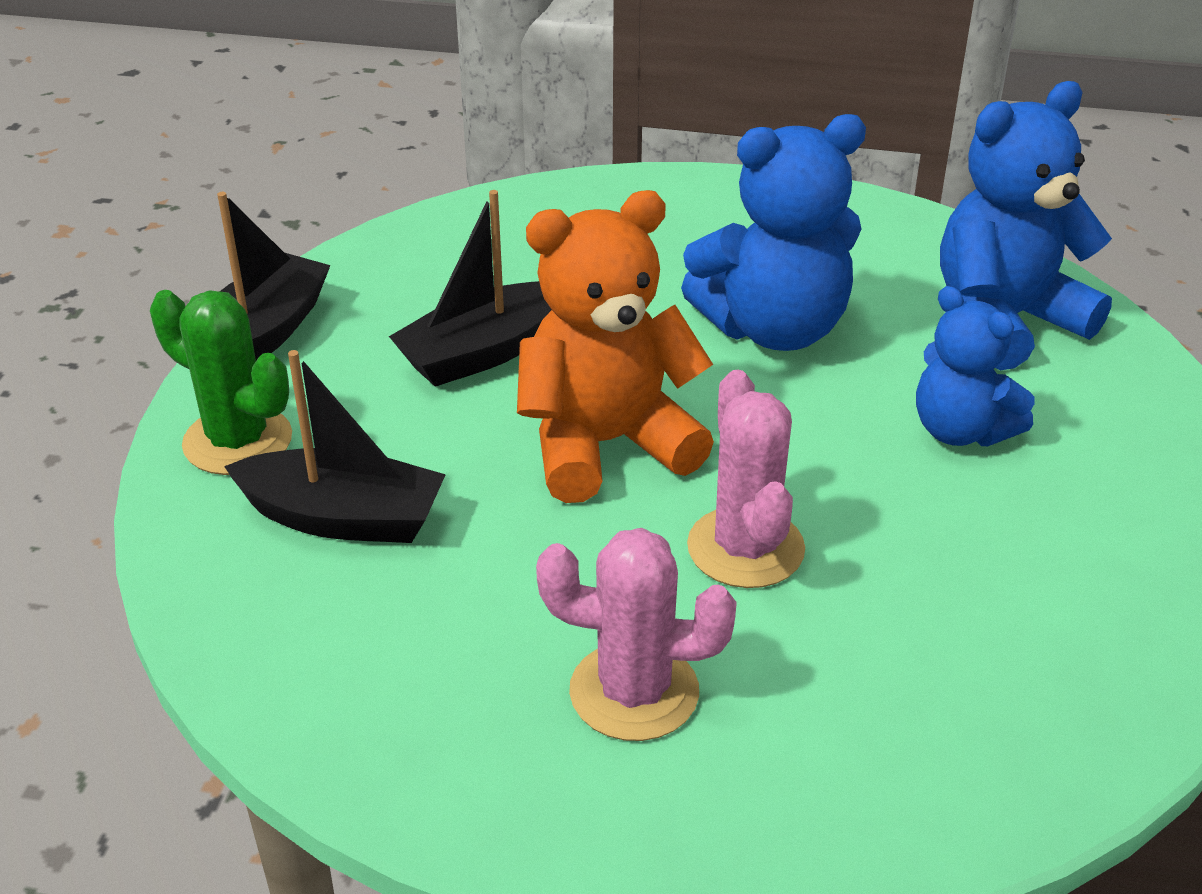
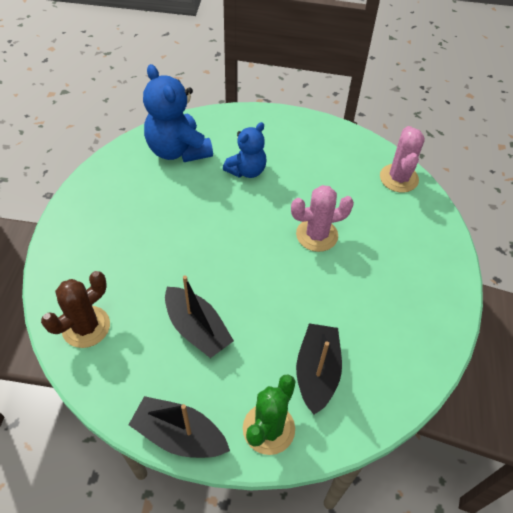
camera: 95 degrees left, 15 degrees up
(507, 228) = (86, 327): none -> brown cactus
(606, 444) = (261, 278): orange teddy bear -> none
(634, 692) = (391, 267): pink cactus -> pink cactus (399, 178)
(774, 328) = (181, 220): blue teddy bear -> none

